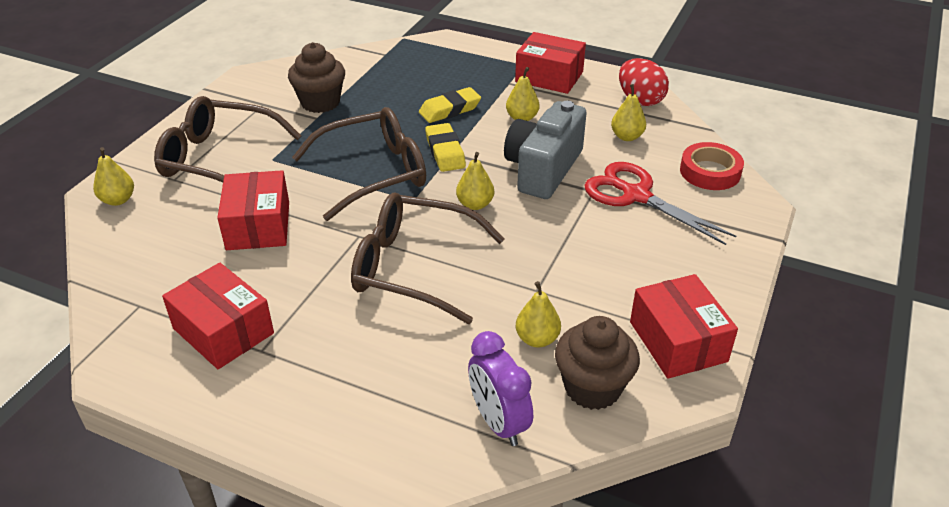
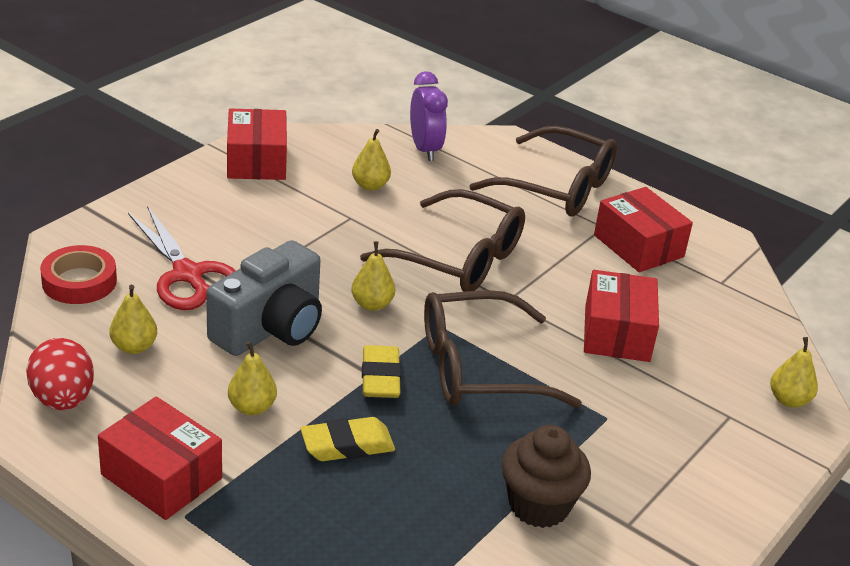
camera: 170 degrees left, 5 degrees down
(218, 159) = (678, 433): brown glasses -> brown glasses (557, 187)
(592, 388) = (345, 151): brown cupcake -> none

